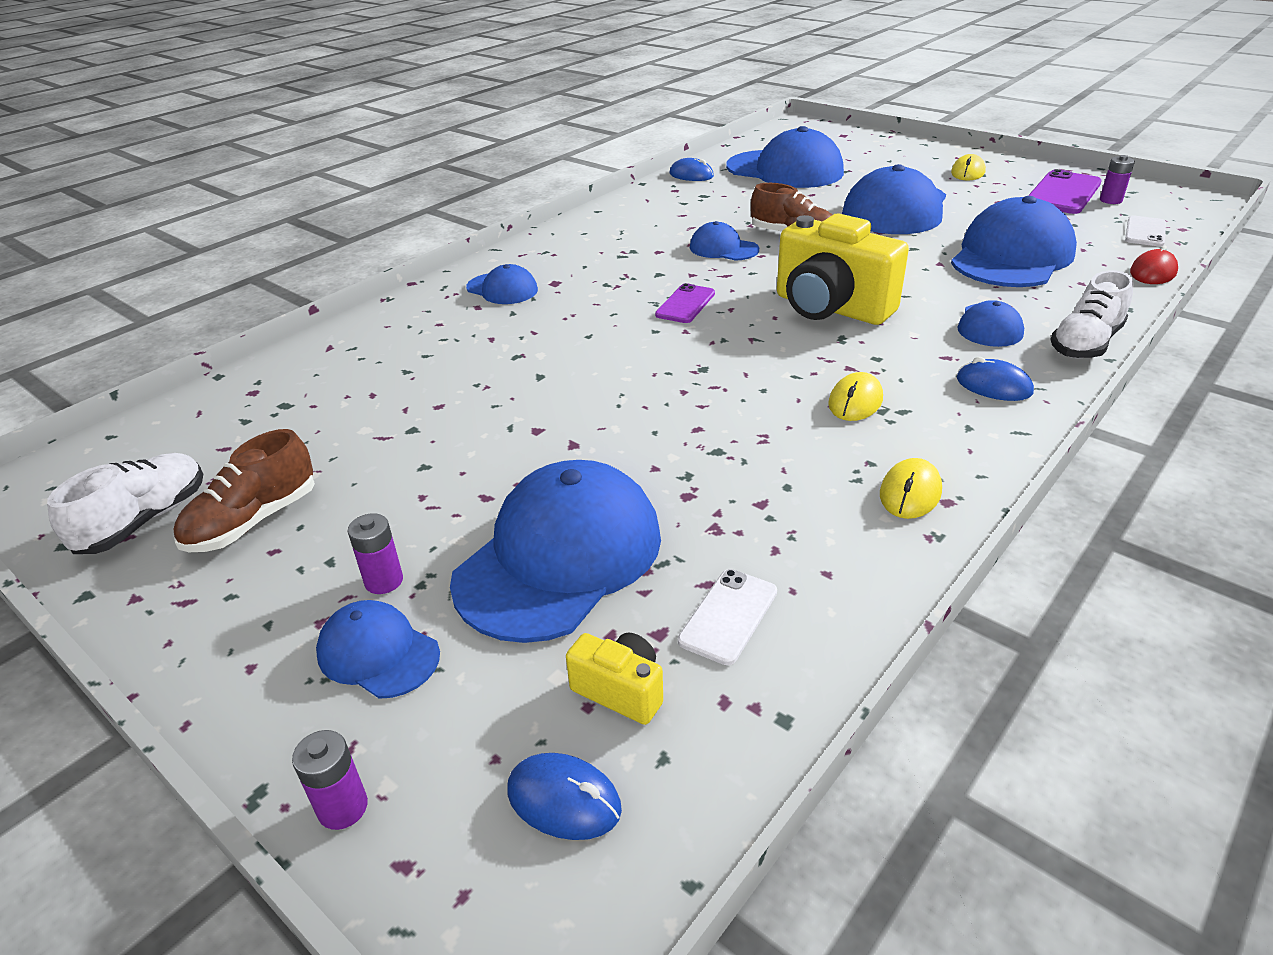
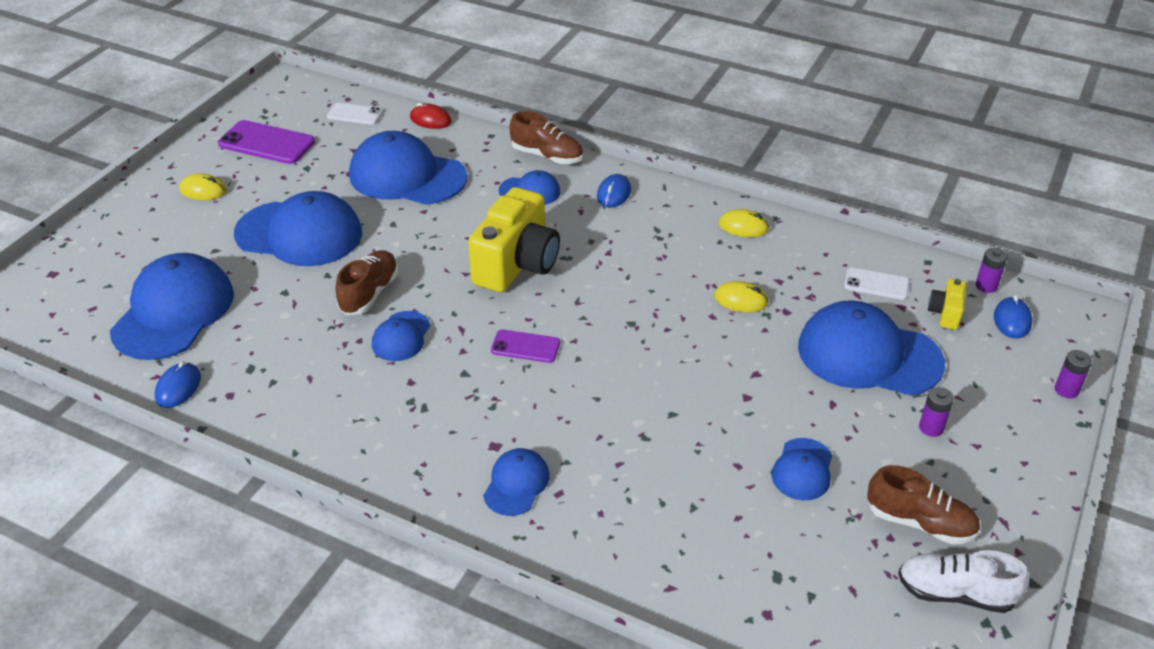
camera: 105 degrees left, 5 degrees up
(378, 653) = (981, 410): blue cap -> blue cap (802, 469)
(855, 401) = (653, 248): yellow mouse -> yellow mouse (740, 300)
(1085, 343) = (547, 156): white shoe -> brown shoe
(1110, 200) = (285, 122): purple battery -> purple battery (986, 286)

